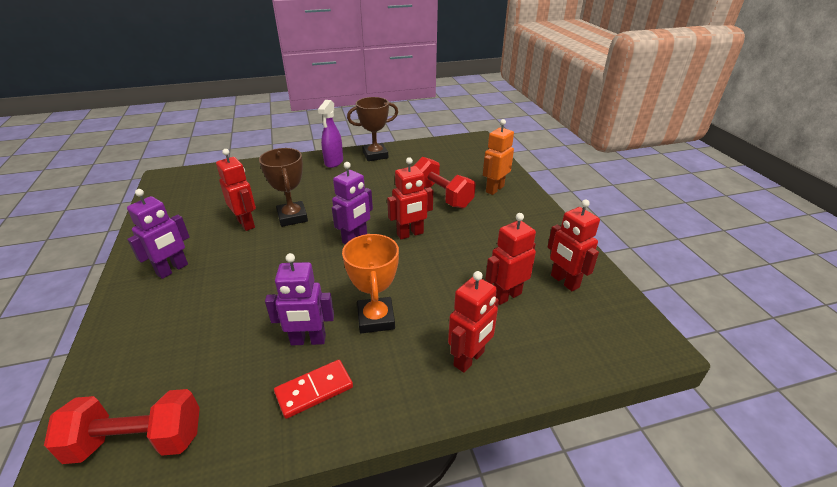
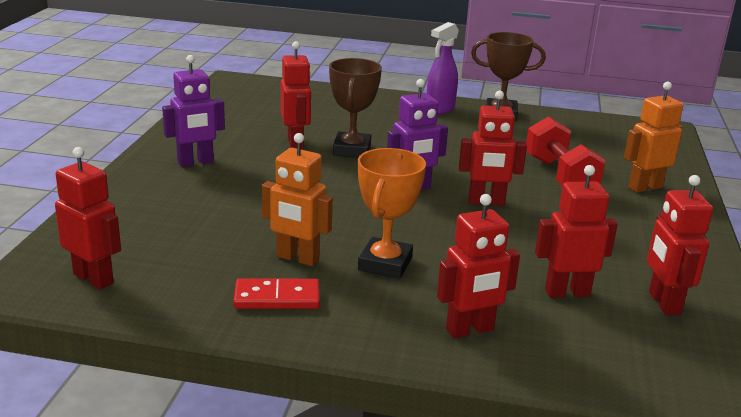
camera: 25 degrees right, 10 degrees down
(138, 441) = (94, 278): red dumbbell -> red robot
(308, 340) = (297, 258): purple robot -> orange robot

